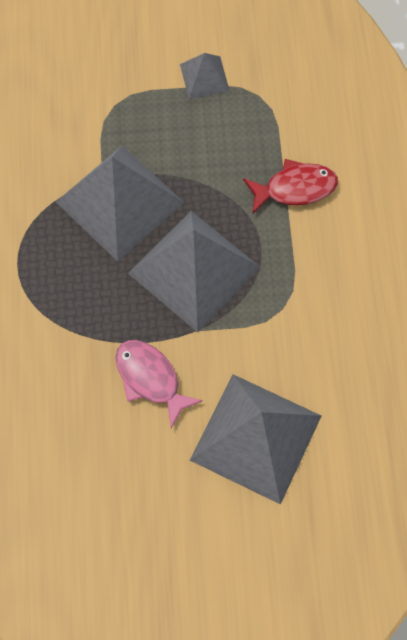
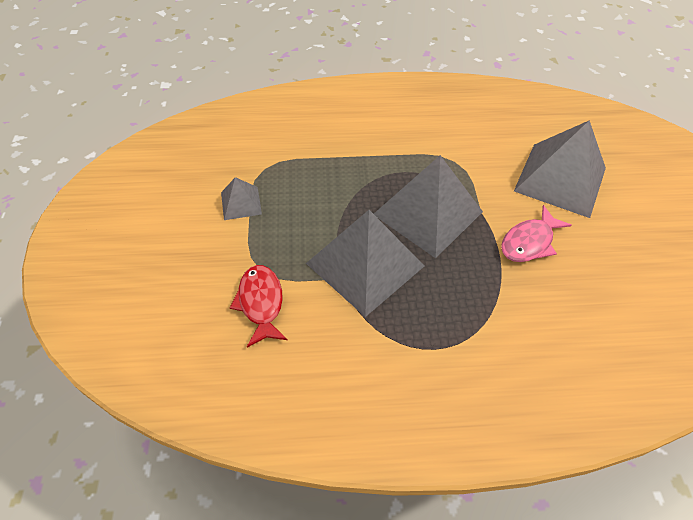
camera: 90 degrees left, 15 degrees down
(295, 188) = (352, 150): red fish -> red fish (261, 303)

